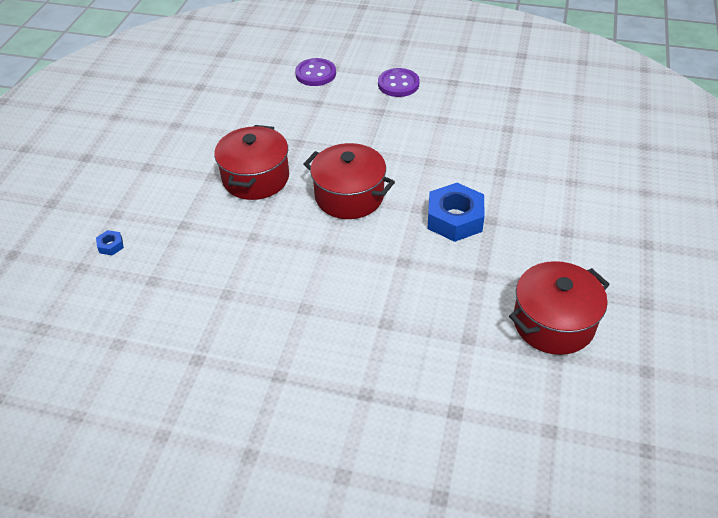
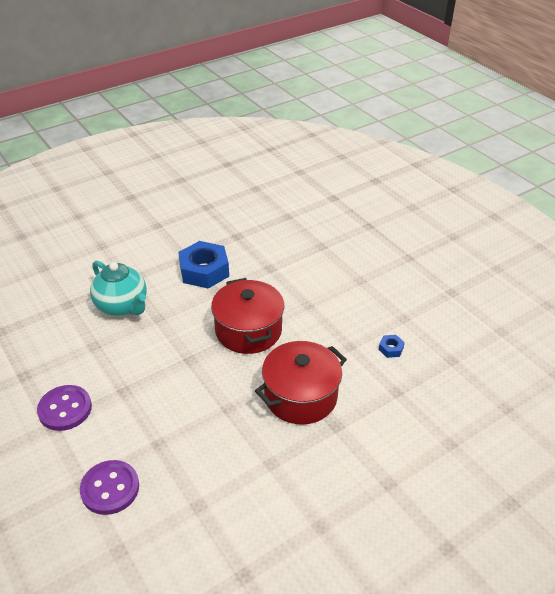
camera: 140 degrees left, 5 degrees down
(111, 245) = (471, 412): blue nut -> blue nut (391, 349)
(468, 152) = (122, 306): none -> turquoise teapot
(553, 323) = (236, 198): red pot -> none

